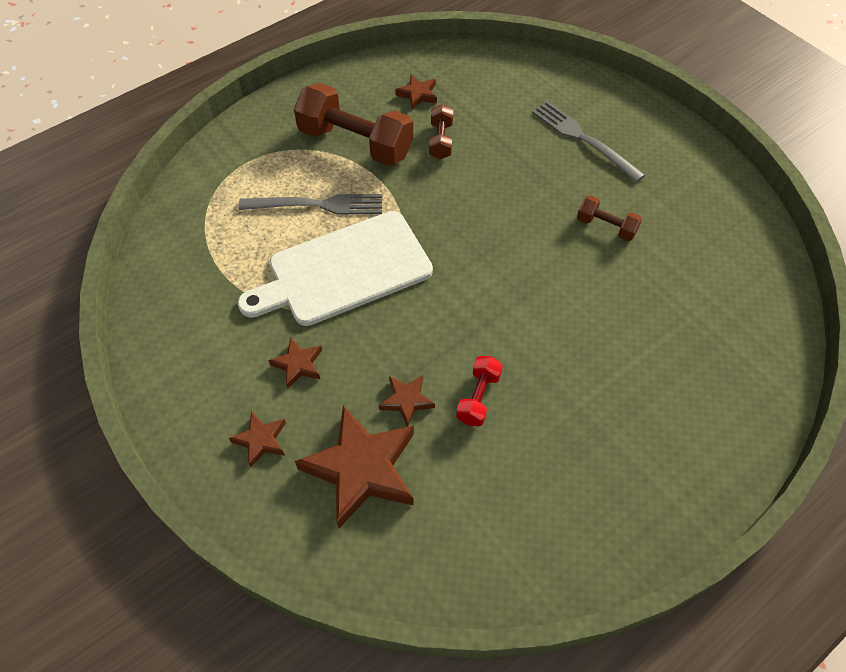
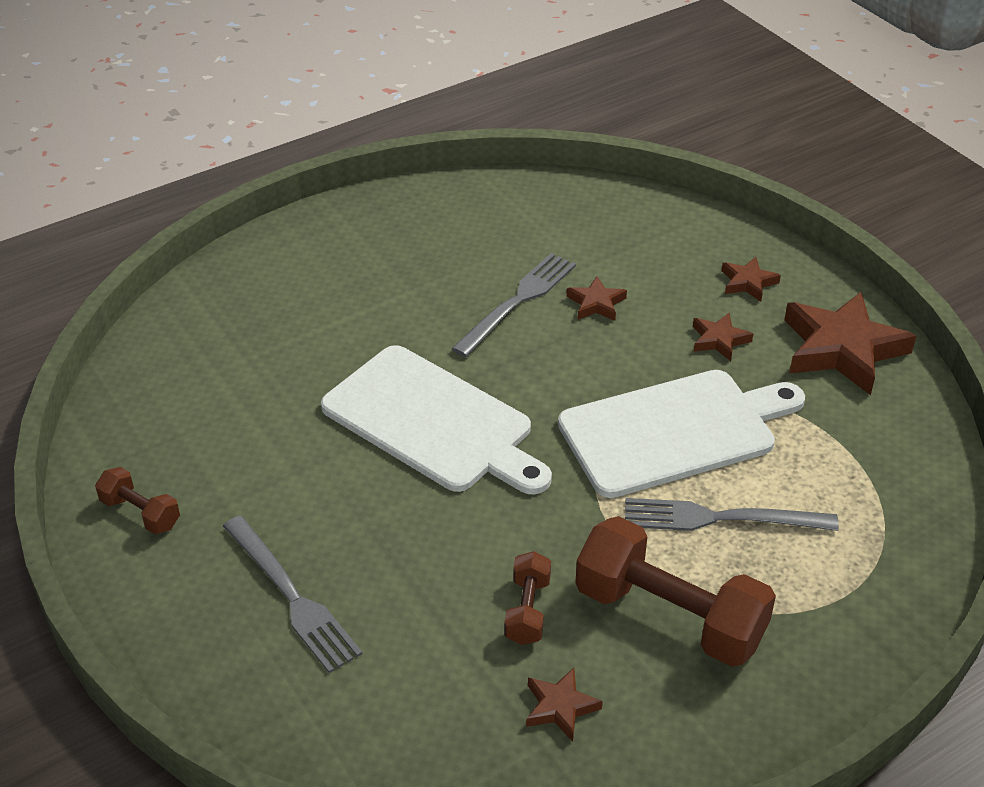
camera: 175 degrees left, 15 degrees down
(361, 469) = (643, 257): brown star -> brown star (842, 349)
(478, 397) = (518, 301): red dumbbell -> grey fork
(527, 265) = (433, 422): none -> white cutting board
(606, 226) = (310, 462): brown dumbbell -> brown dumbbell (140, 513)

